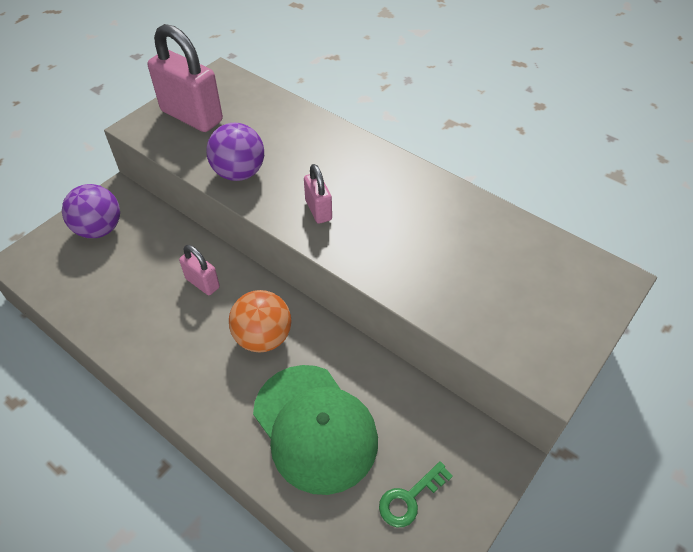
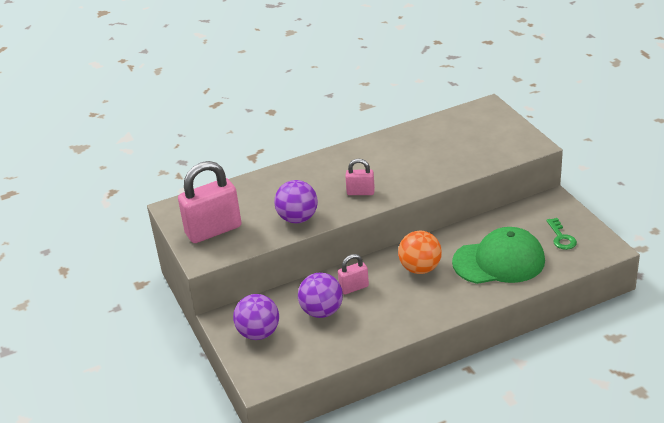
camera: 60 degrees left, 15 degrees down
(150, 269) = (322, 311): none -> purple ball

